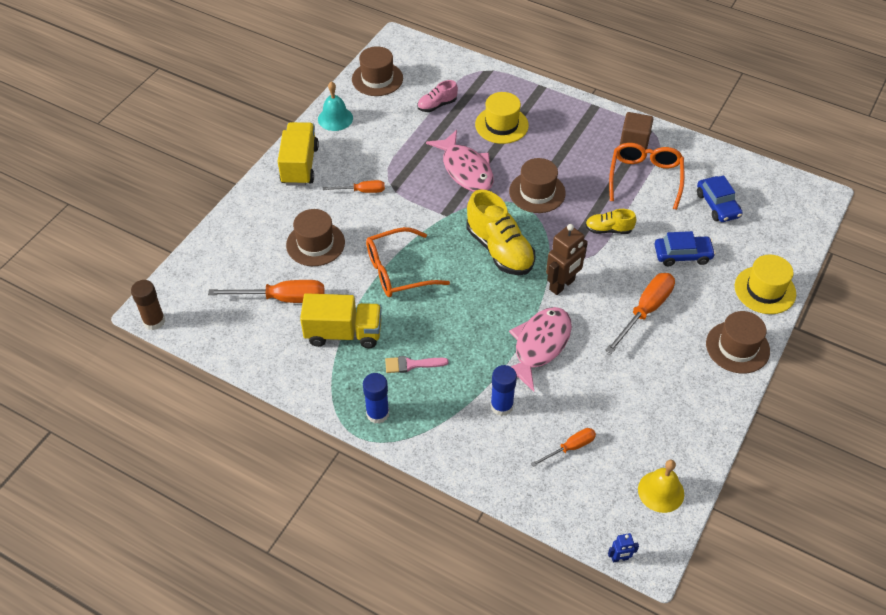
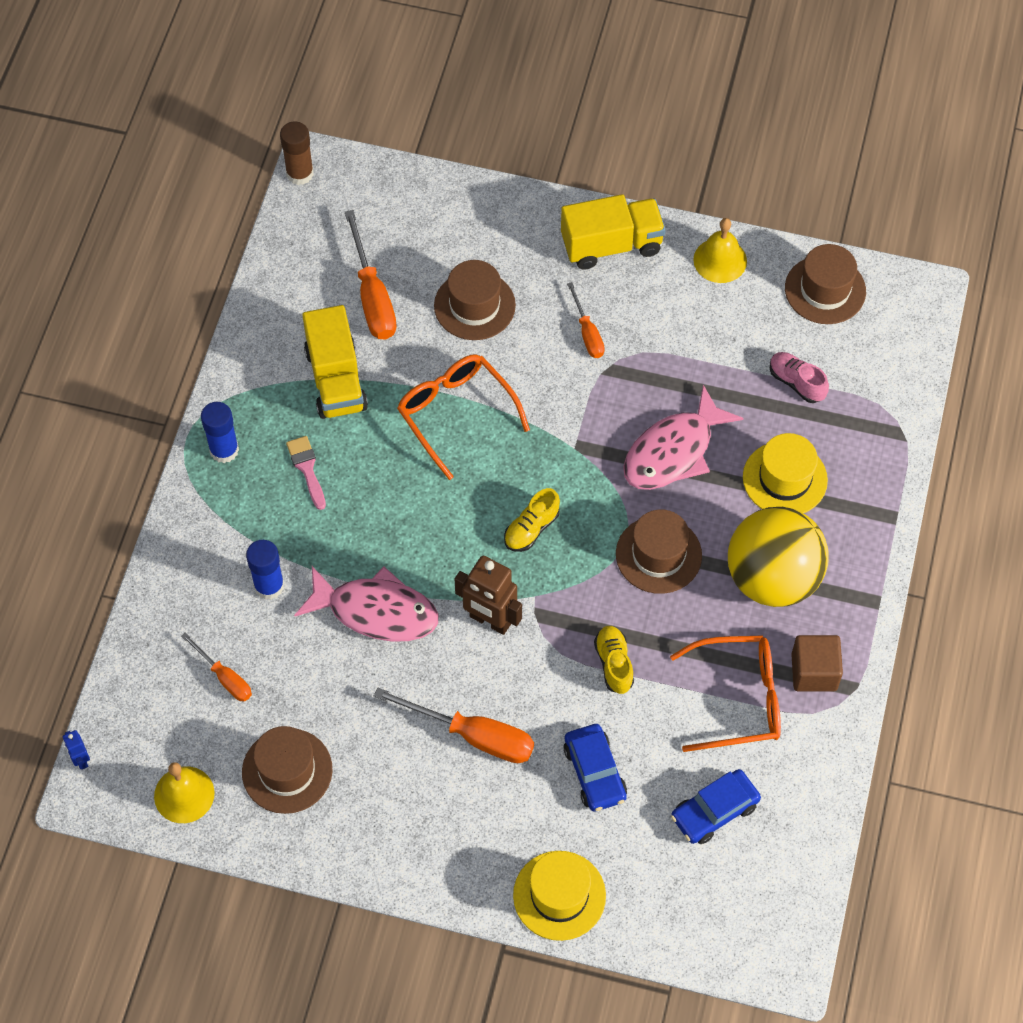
camera: 75 degrees right, 10 degrees up
(335, 118) = (720, 260): turquoise bell -> yellow bell
(499, 250) = (531, 529): yellow shoe -> yellow shoe, size x0.52
(567, 145) = (772, 578): none -> yellow ball
(737, 347) = (441, 866): brown hat -> brown hat (287, 771)

